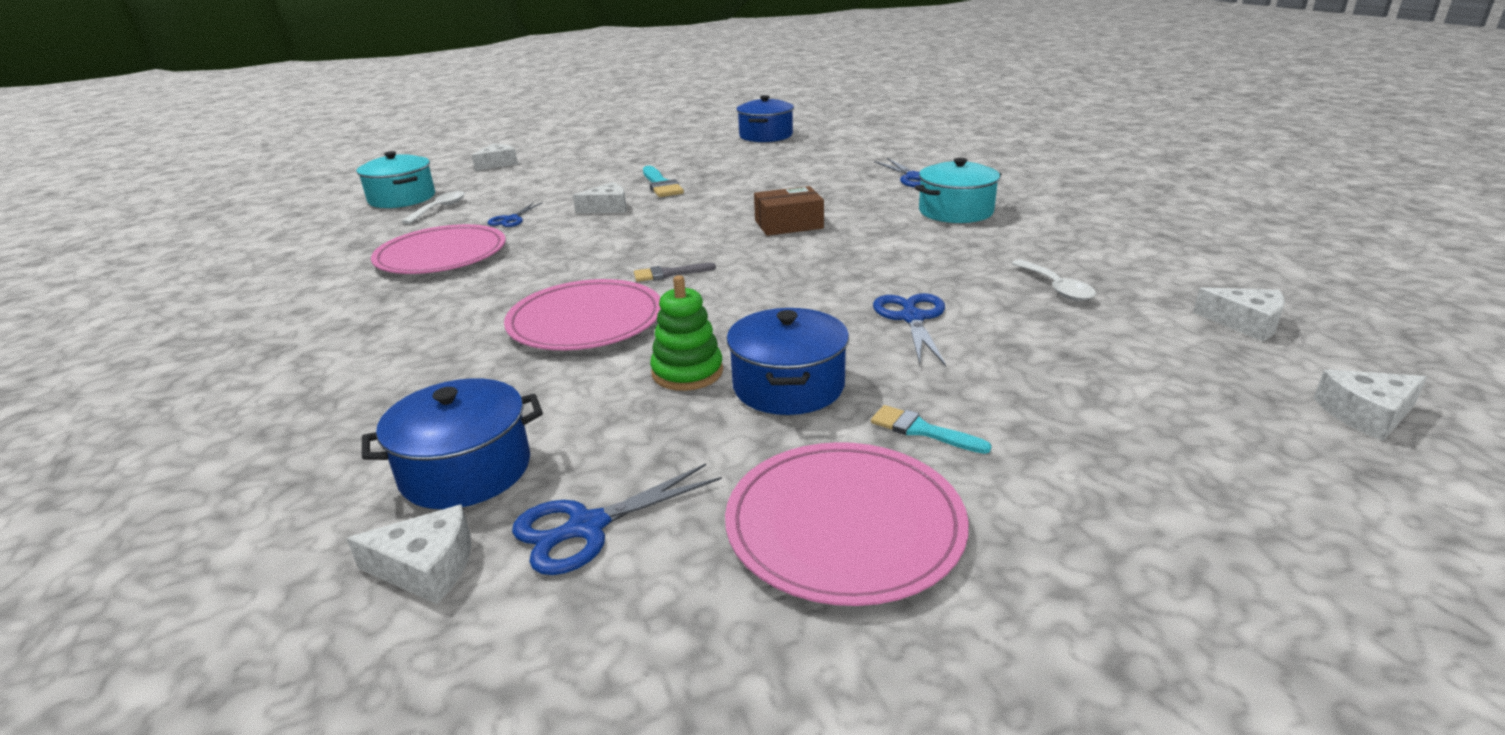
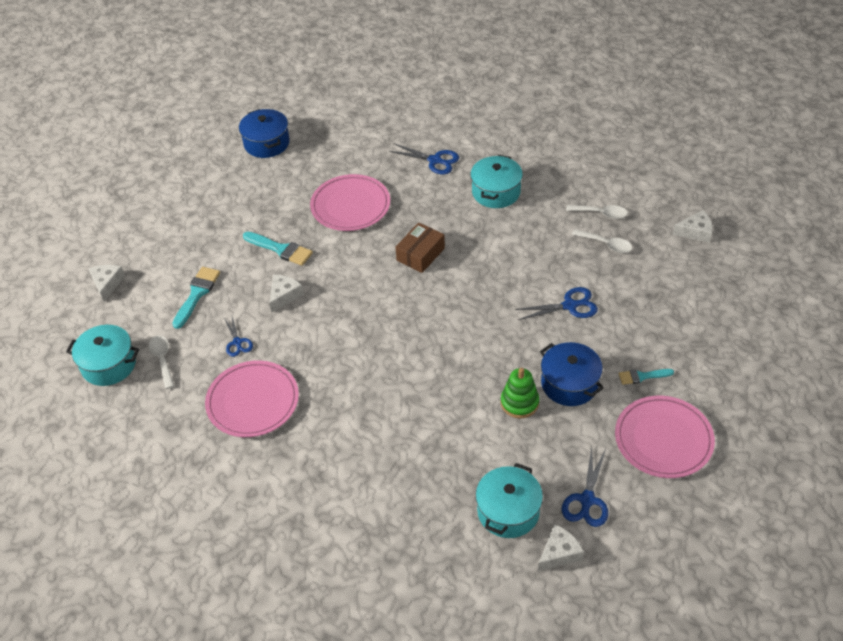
camera: 40 degrees left, 20 degrees up
(466, 470) = (508, 511): blue pot -> turquoise pot
(543, 186) = (197, 294): none -> turquoise brush
(585, 321) = (425, 400): pink plate -> pink plate (350, 205)
(669, 274) = (414, 338): grey brush -> none
(912, 318) = (570, 305): blue scissors -> blue scissors turned 120 degrees clockwise
(1086, 262) = (600, 213): none -> white spoon
(1366, 414) = (766, 273): white cheese -> none

